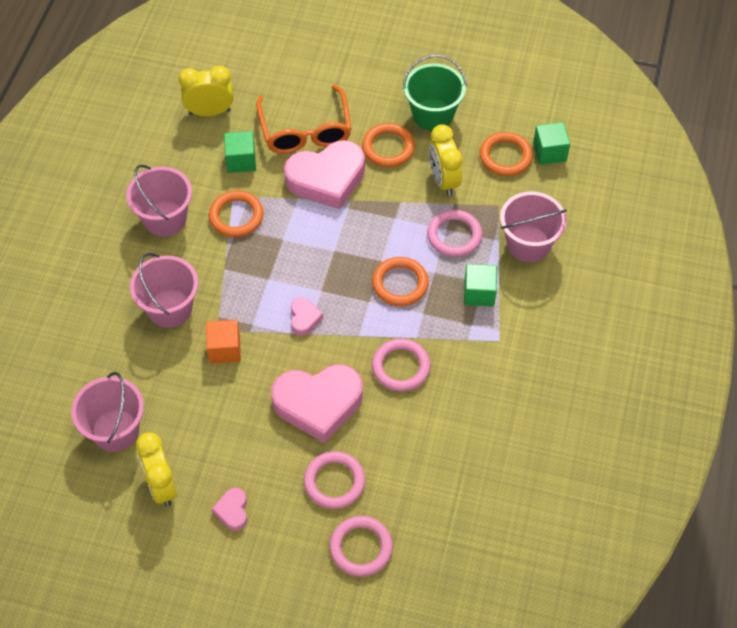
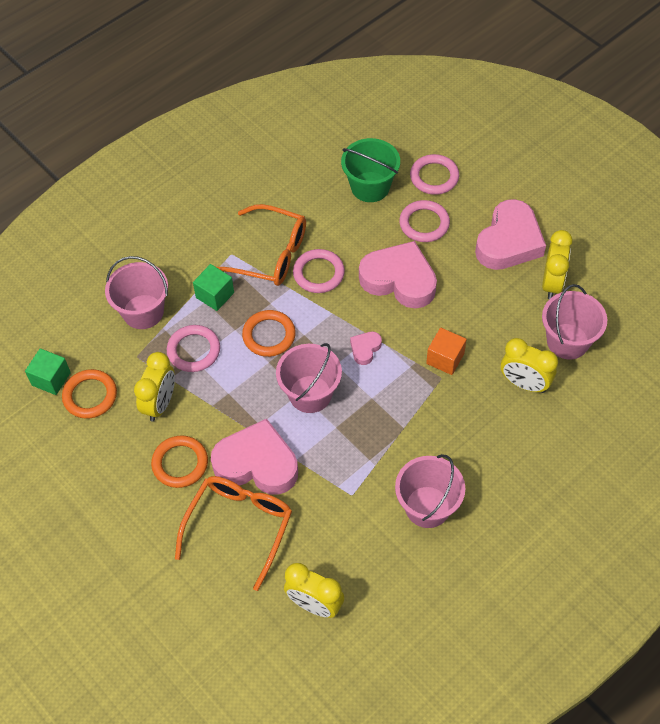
camera: 145 degrees left, 0 degrees up
(137, 365) = (524, 384): none -> yellow clock
(170, 308) = (470, 417): pink bucket -> pink bucket (310, 394)
(232, 511) = (509, 241): pink heart -> pink heart, size x2.25
(236, 216) = (361, 472): orange ring -> none
(241, 160) = (320, 529): green cube -> none
(433, 115) = (113, 474): green bucket -> green bucket (370, 187)
(462, 360) = (270, 254): none -> orange glasses

